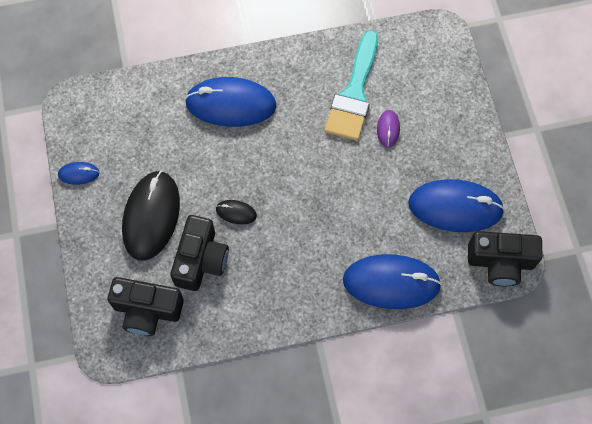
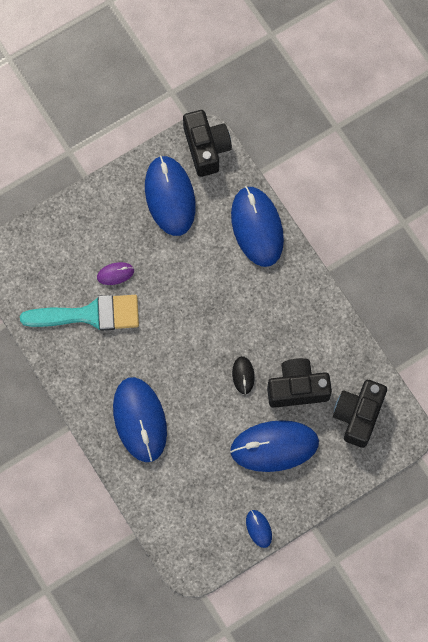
camera: 110 degrees left, 5 degrees up
(147, 310) = (358, 415): black camera -> black camera turned 150 degrees counterclockwise
(151, 216) = (274, 447): black mouse -> blue mouse

